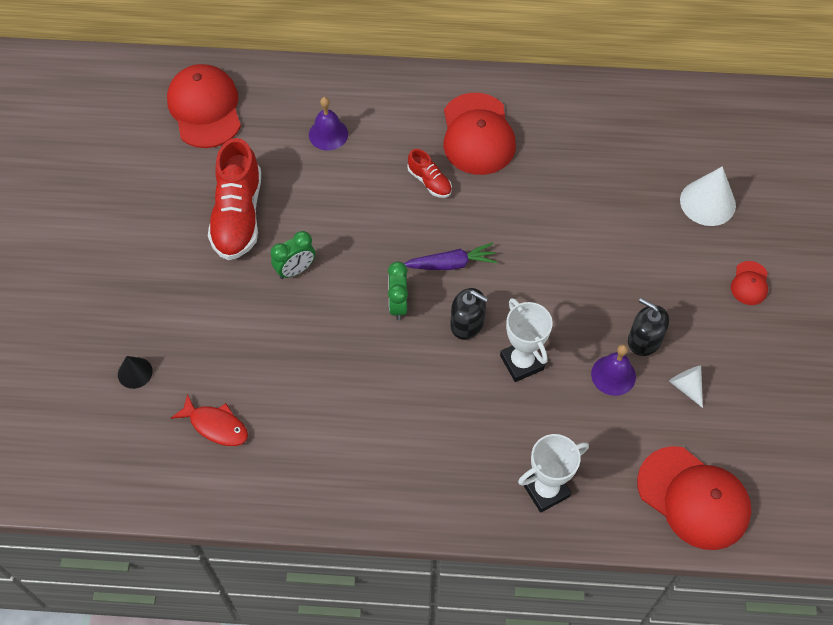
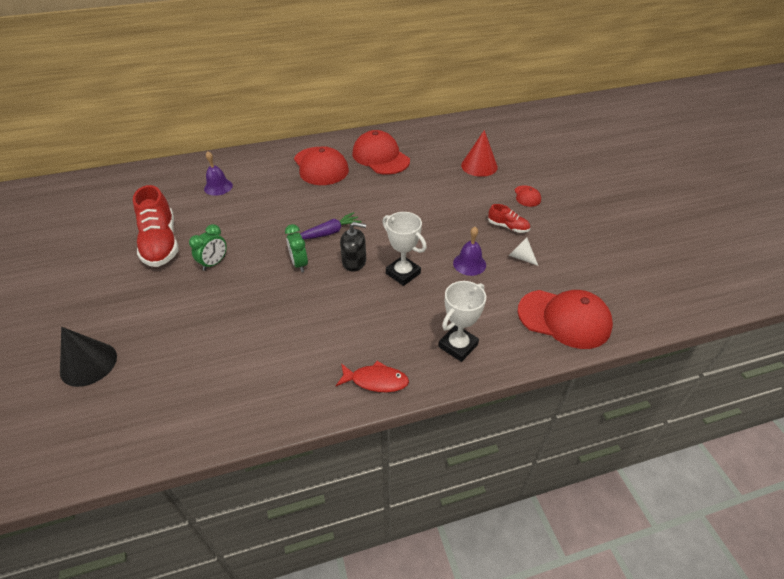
camera: 20 degrees left, 15 degrees down
(135, 372) = (88, 364): black cone -> black cone, size x1.74
(205, 108) = (123, 193): red cap -> red cap (380, 157)
(216, 426) = (170, 381): red fish -> red fish (376, 381)
(429, 181) = (297, 195): red shoe -> red shoe (508, 227)
(644, 340) = (479, 240): black soap dispenser -> none
(707, 202) = (479, 166): white cone -> red cone

